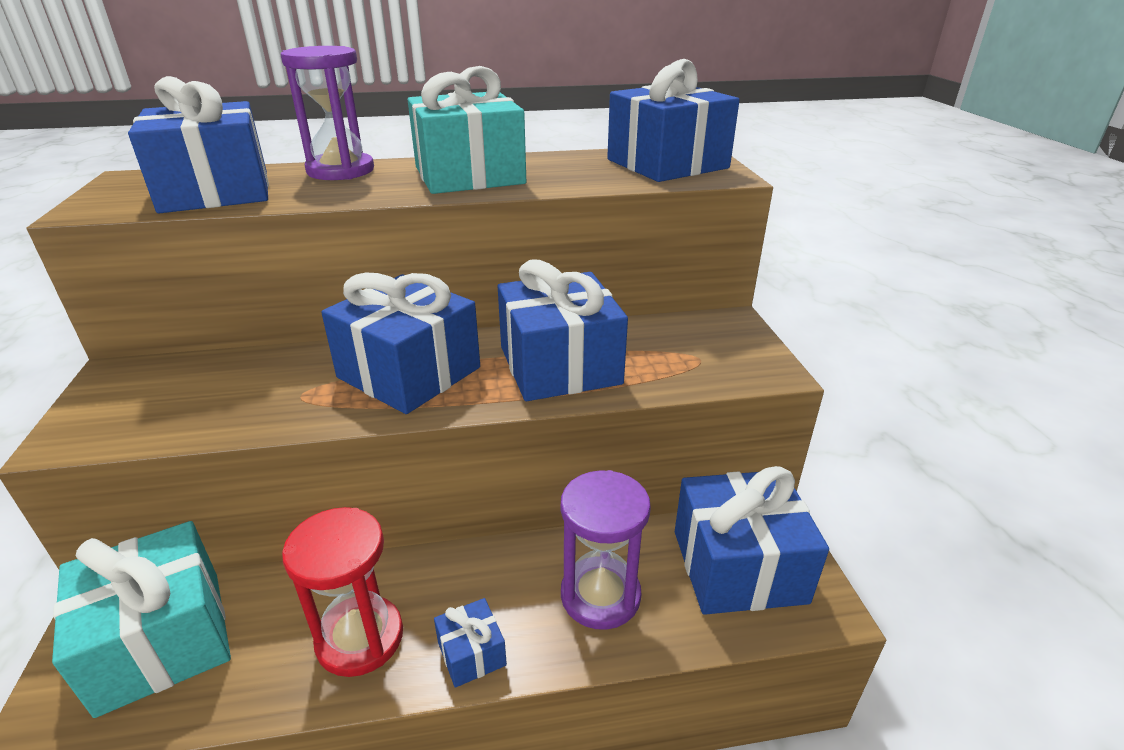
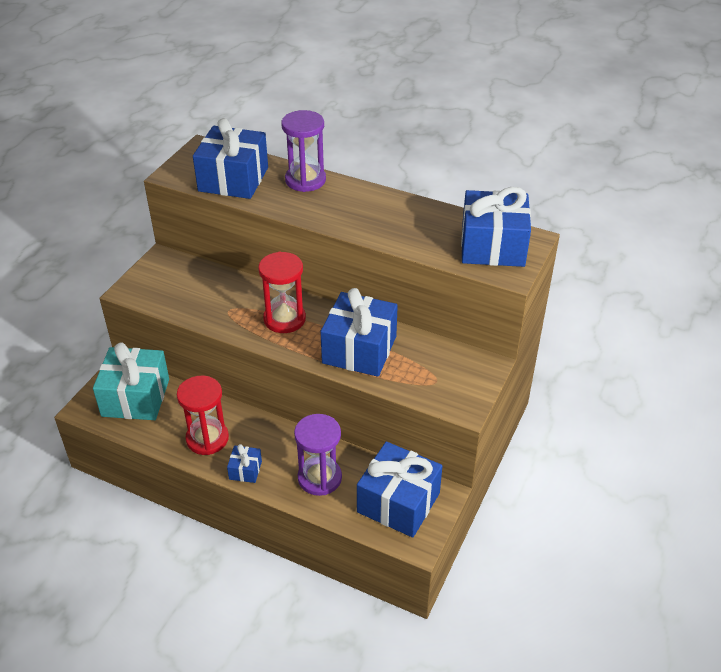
camera: 35 degrees right, 10 degrees up
(409, 372) = (284, 319): blue gift -> red hourglass
(469, 175) = (366, 213): turquoise gift -> none

